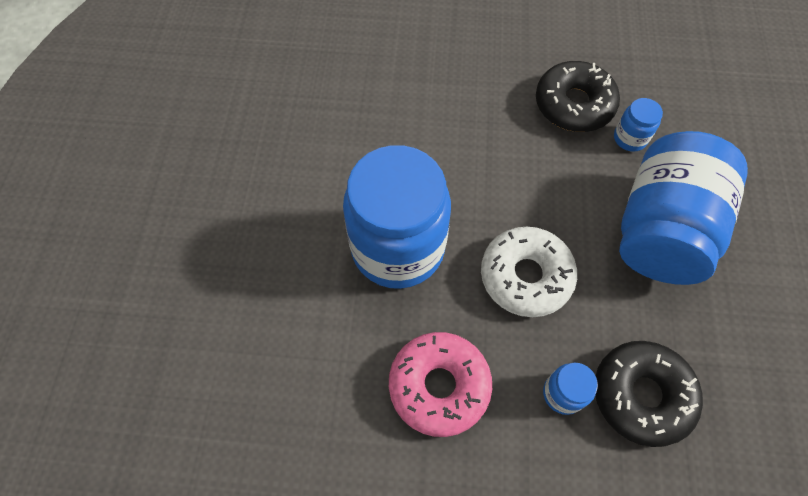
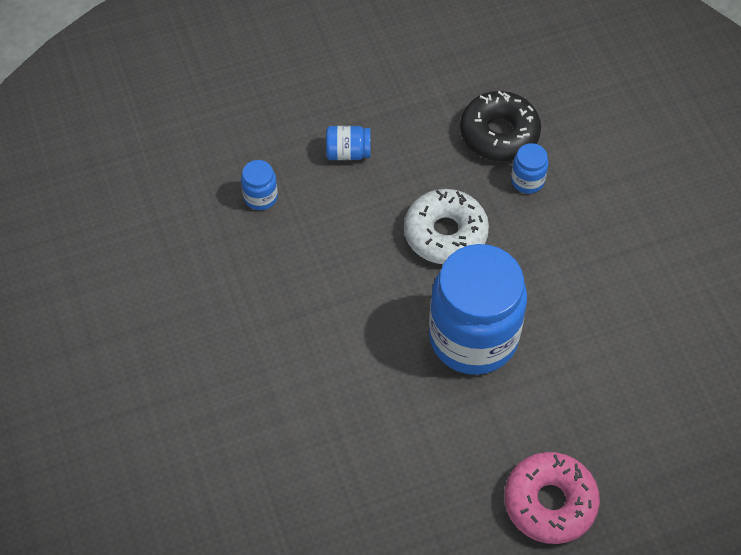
camera: 115 degrees left, 5 degrees down
(439, 386) = (571, 261): pink donut -> pink donut (550, 502)
(573, 105) = (241, 251): black donut -> none
(661, 230) = (348, 152): blue jar -> blue jar, size x0.40

